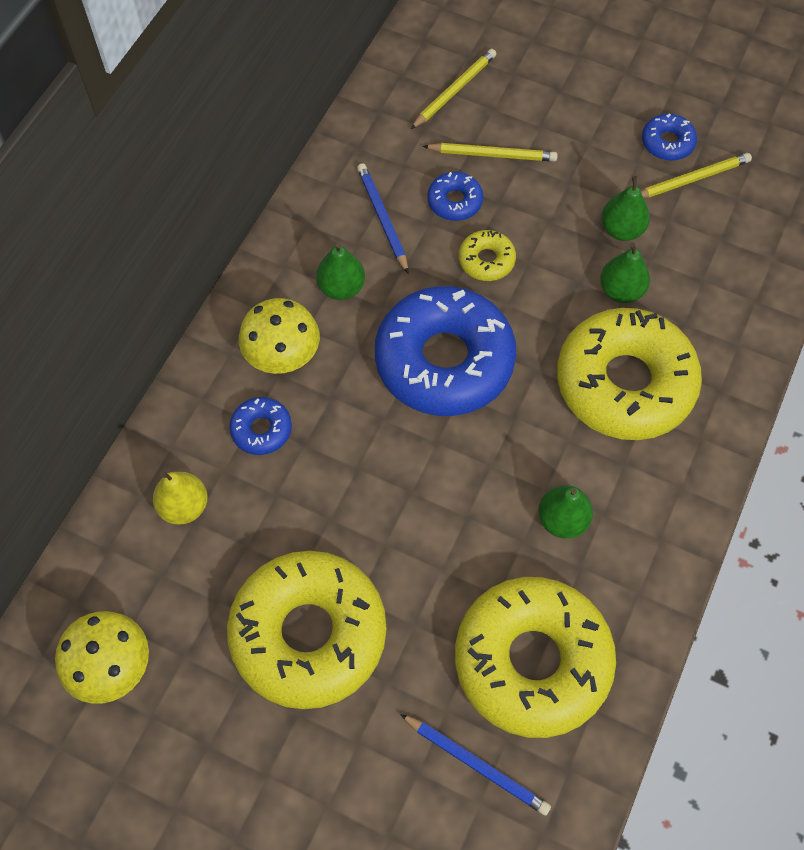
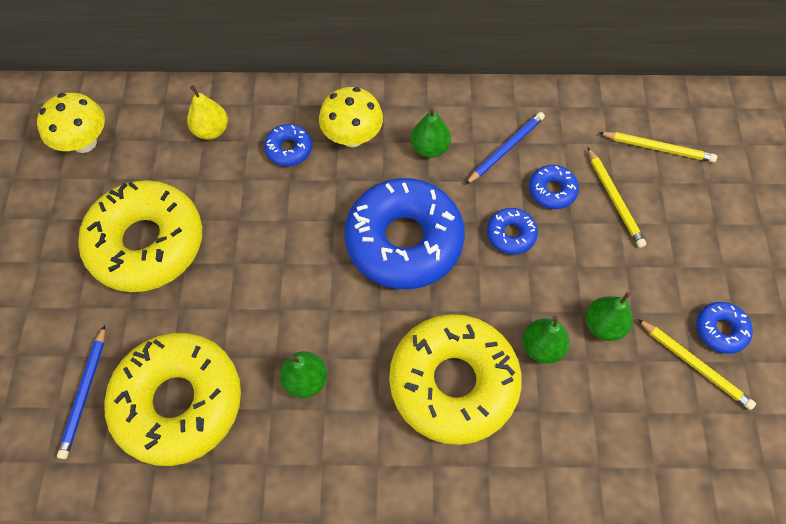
camera: 65 degrees right, 0 degrees up
(486, 260) = (511, 234): yellow donut -> blue donut

